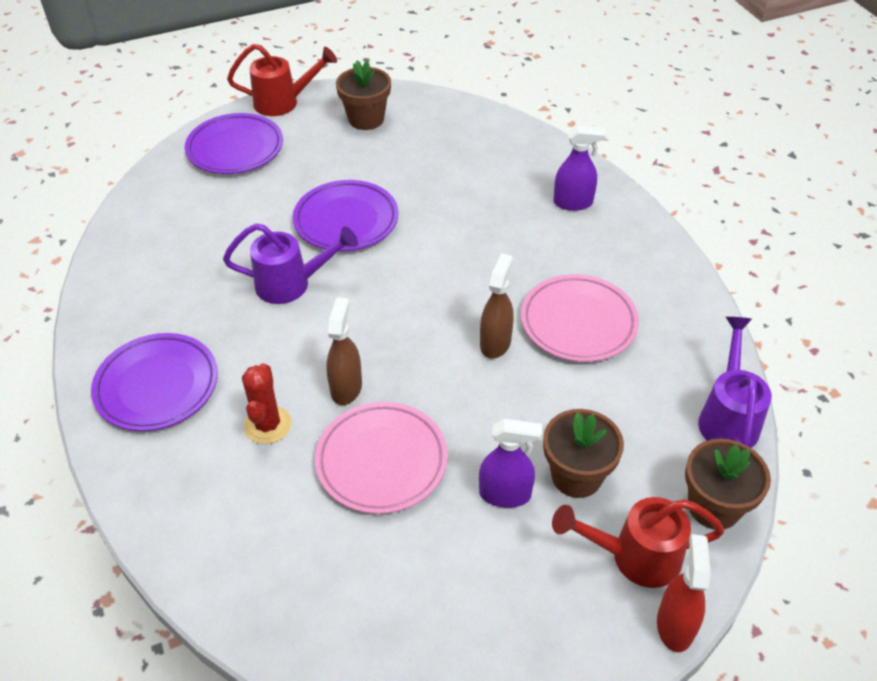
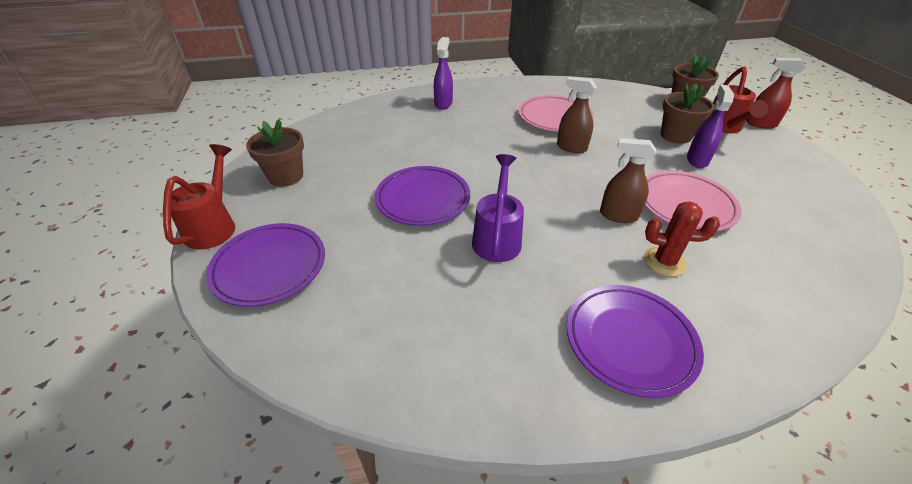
camera: 80 degrees left, 5 degrees down
(728, 416) = (623, 90): purple watering can -> none

